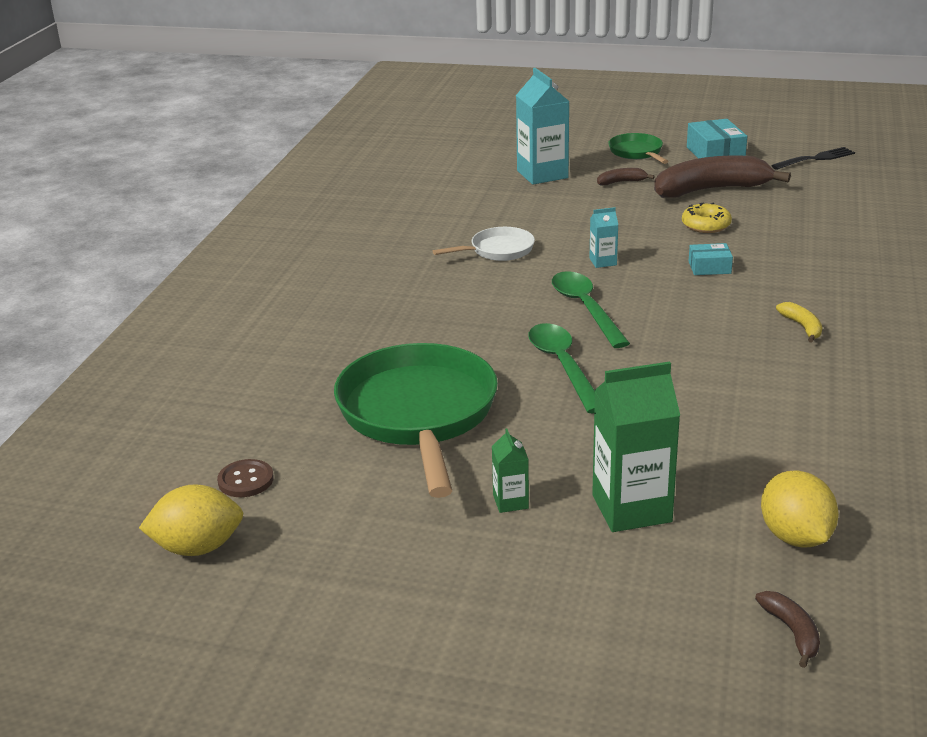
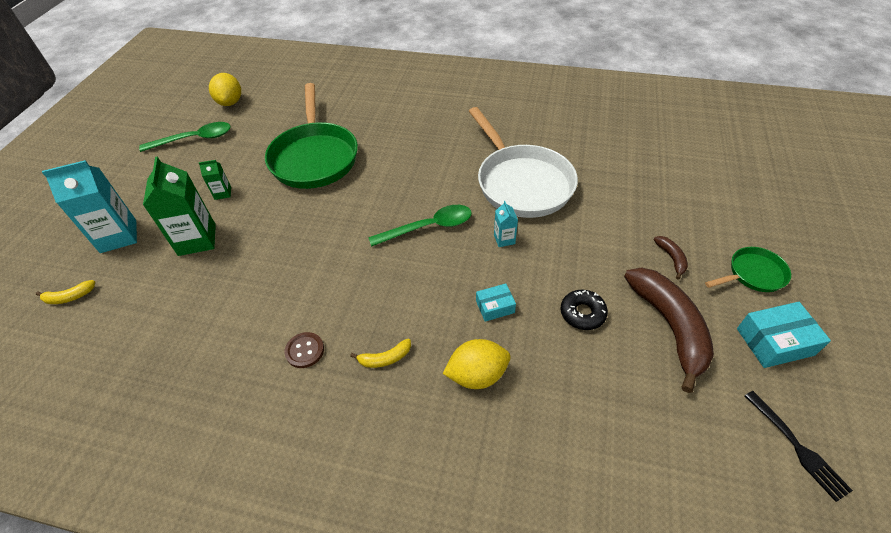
camera: 90 degrees right, 20 degrees up
(246, 480) = (274, 108): brown button -> brown button (305, 351)
(419, 414) = (314, 157): green pan -> green pan turned 90 degrees clockwise
(498, 250) = (521, 183): white pan -> white pan, size x2.07
(542, 174) = (675, 206): turquoise carton -> turquoise carton (118, 236)
(563, 366) = (353, 214): green spoon -> green spoon (194, 139)
(706, 225) = (582, 313): yellow donut -> black donut
(709, 267) = (495, 307): turquoise box -> turquoise box turned 75 degrees clockwise
(792, 632) = (69, 297): brown banana -> yellow banana
(795, 537) = (139, 311): yellow lemon -> yellow lemon (477, 375)

